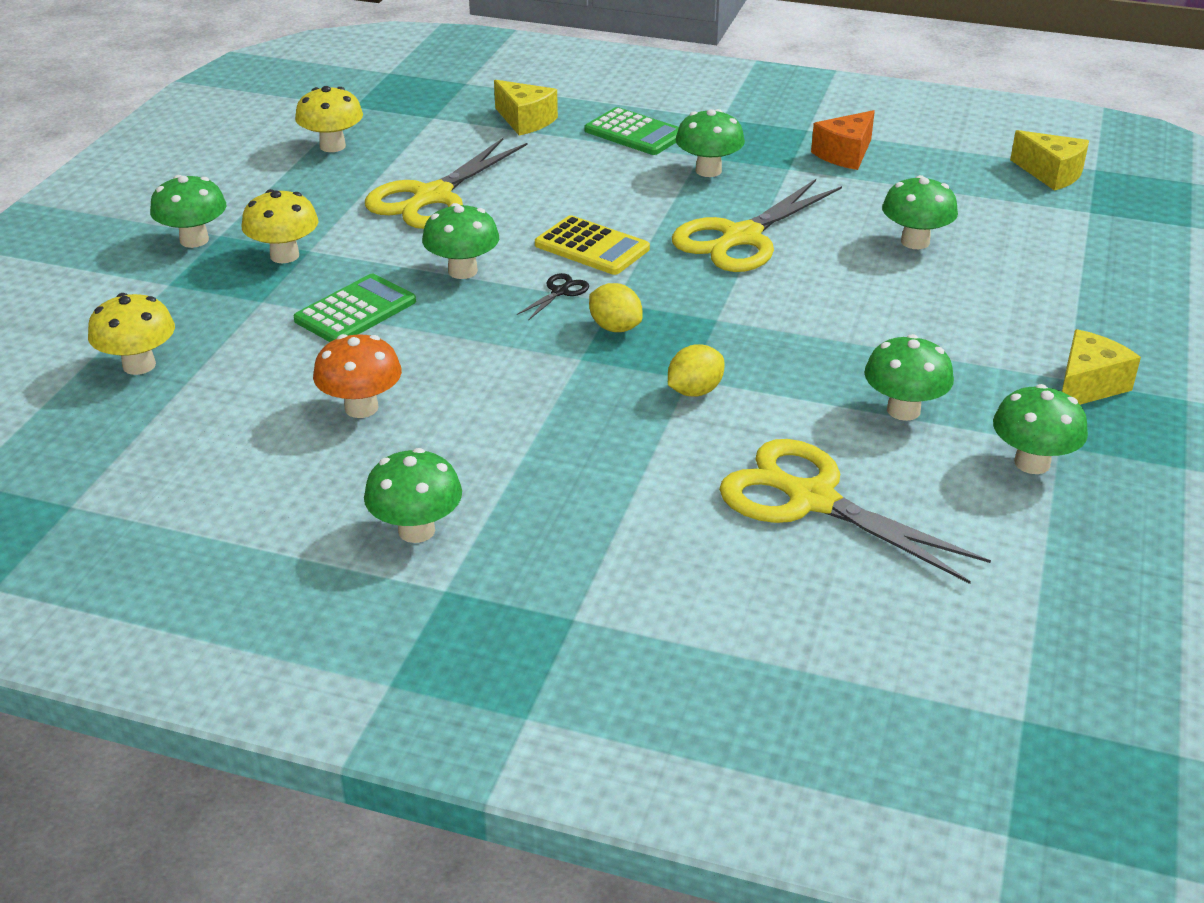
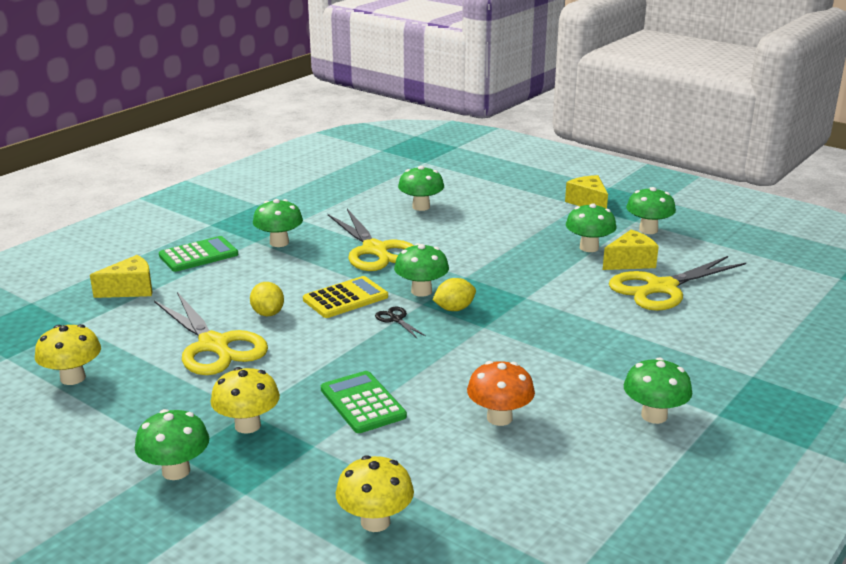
camera: 70 degrees left, 10 degrees down
(462, 271) = (339, 350): green mushroom -> green mushroom (421, 291)
(694, 391) = (541, 298): yellow lemon -> yellow lemon (268, 313)
(845, 154) = (301, 201): orange cheese -> none
(1051, 174) = (377, 160): yellow cheese -> yellow cheese (630, 262)

